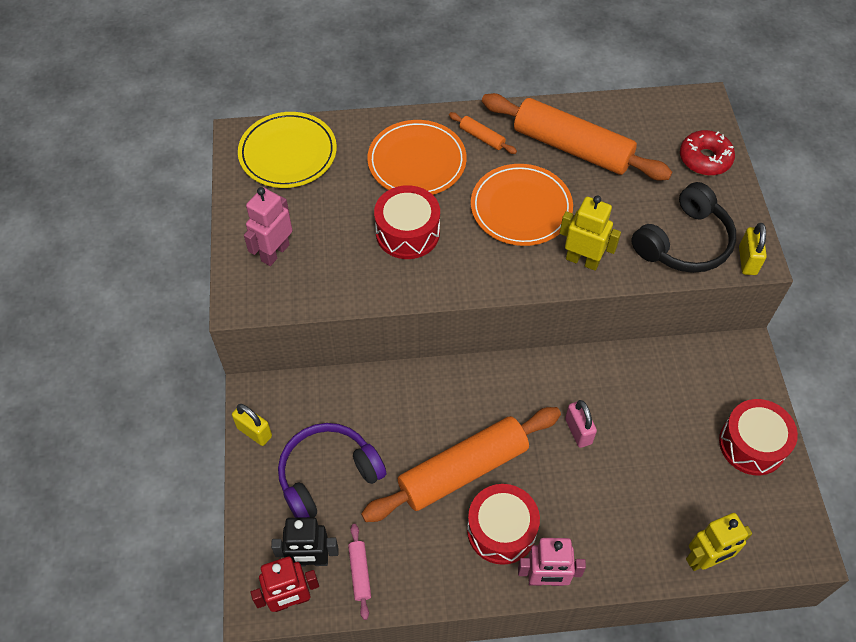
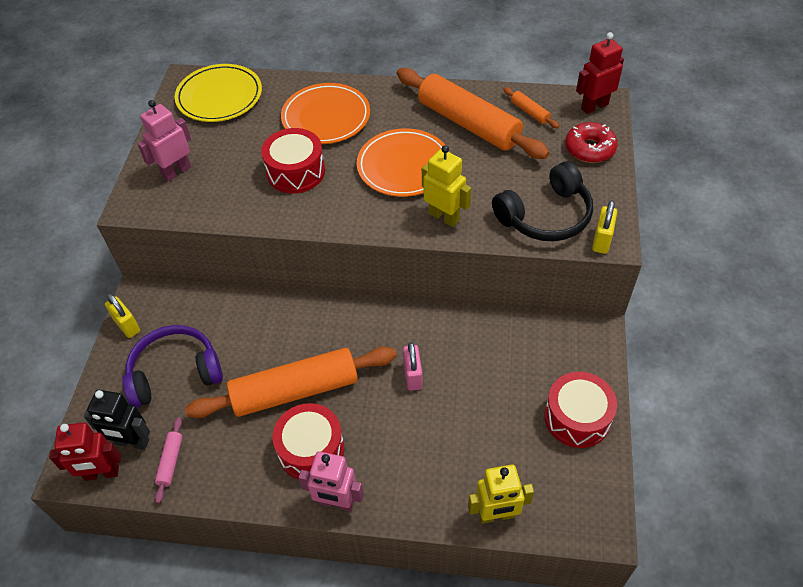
camera: 15 degrees right, 5 degrees down
(482, 137) = (390, 105): orange rolling pin -> orange rolling pin (530, 112)
(694, 108) = (594, 106): none -> red robot

